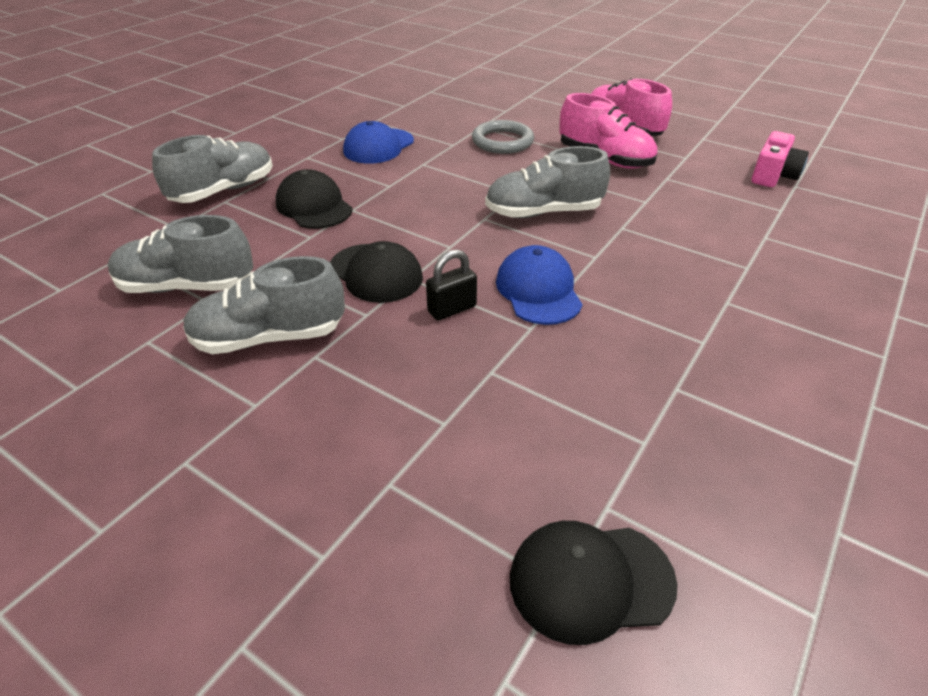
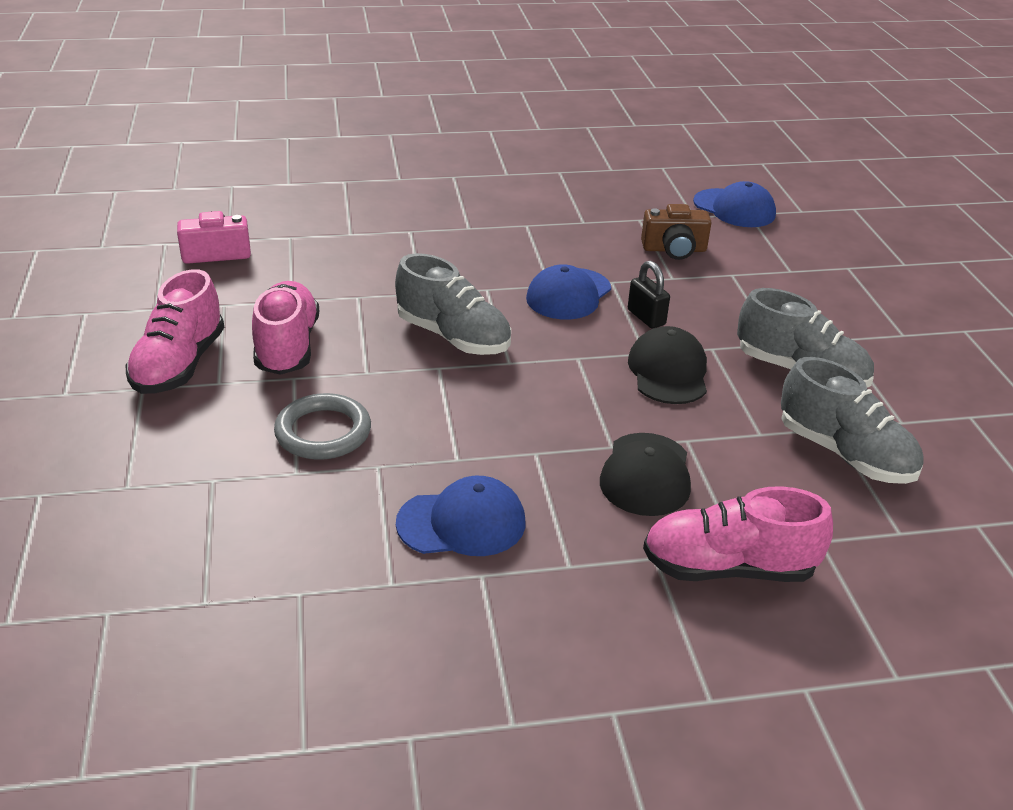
camera: 135 degrees left, 5 degrees down
(223, 191) = (728, 568): grey shoe -> pink shoe
(452, 309) = (646, 317): black padlock -> black padlock turned 45 degrees clockwise
(542, 416) = (674, 249): none -> brown camera
(590, 581) = (734, 208): black cap -> blue cap

